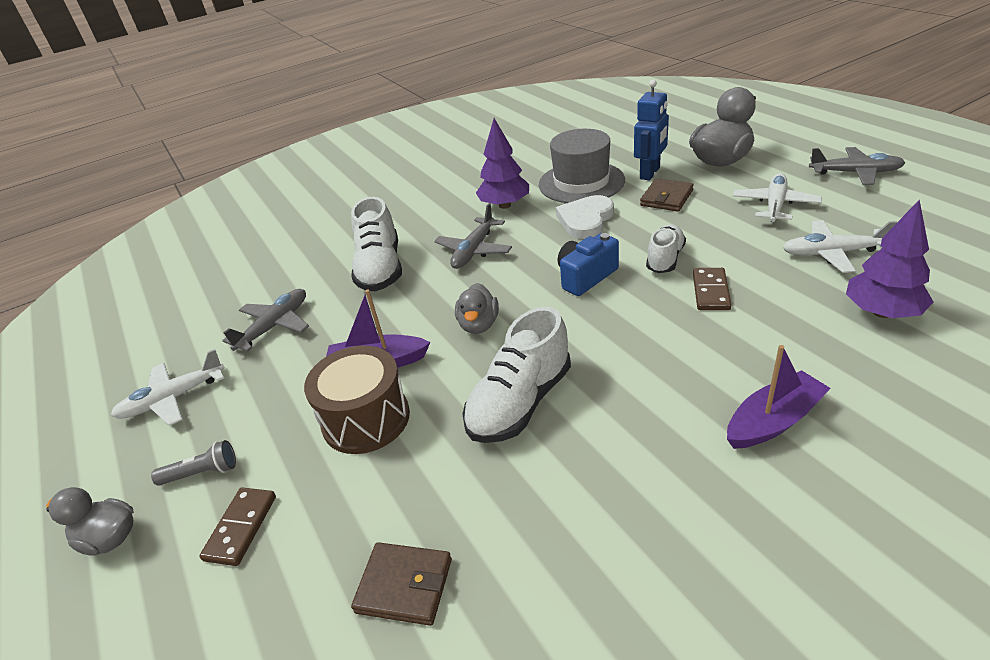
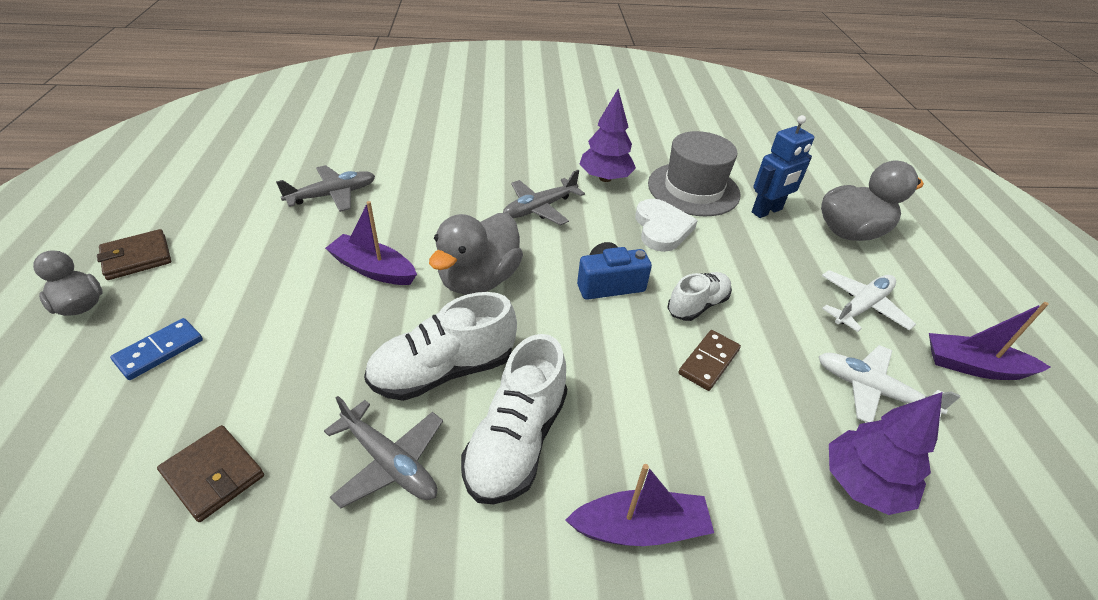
camera: 20 degrees right, 5 degrees up
(173, 399) = (214, 217): white plane -> none
(202, 473) = (177, 290): grey flashlight -> none
(241, 528) = (159, 351): brown domino -> blue domino
(366, 419) = (320, 313): brown drum -> none
(380, 269) = (452, 186): white shoe -> white shoe (516, 441)
(479, 325) = (479, 280): grey duck -> grey duck, size x1.69
(585, 220) = (662, 228): white heart -> white heart turned 120 degrees clockwise
(666, 198) = (758, 244): brown wallet -> brown wallet (137, 258)
(855, 173) = (986, 316): grey plane -> grey plane (389, 462)
(877, 207) = (973, 366): none -> purple boat

